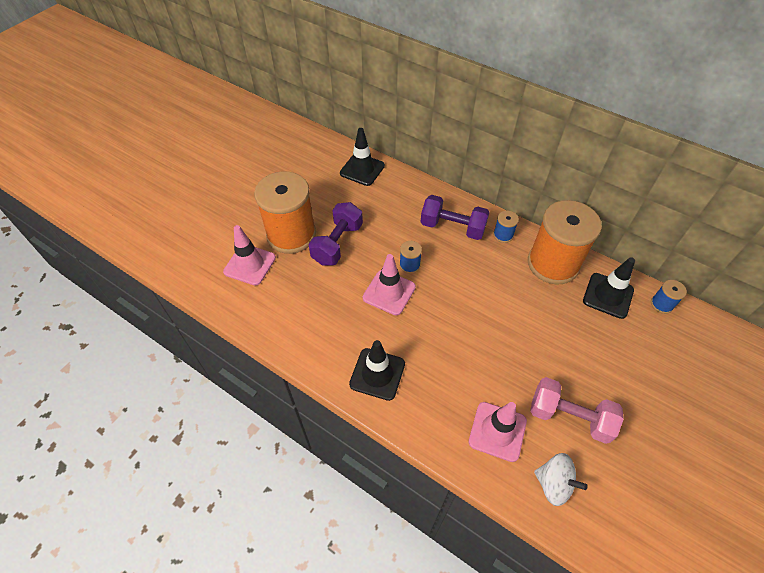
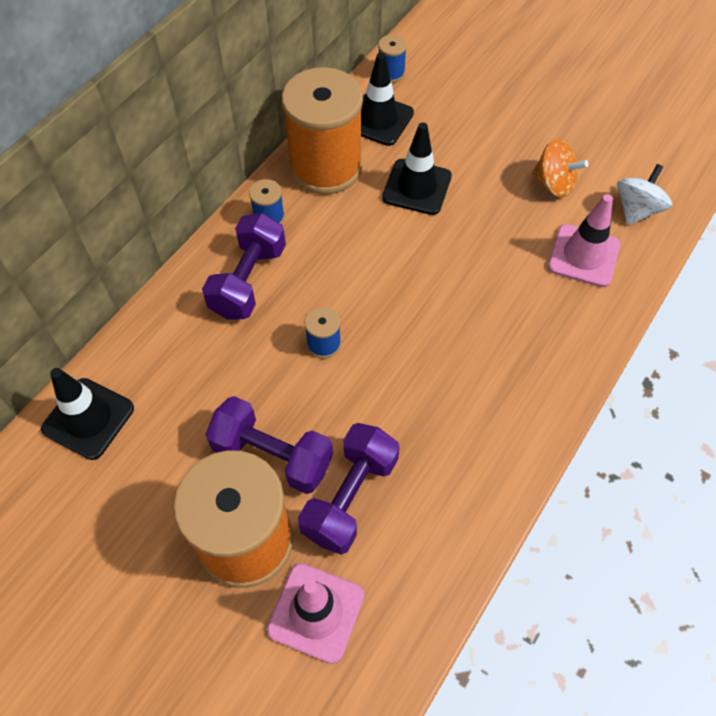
camera: 90 degrees left, 5 degrees up
(310, 279) = (350, 497): none -> purple dumbbell
(377, 374) = (521, 390): black traffic cone -> black traffic cone (417, 187)
(389, 292) = (377, 374): pink traffic cone -> none
(569, 417) = (554, 184): pink dumbbell -> orange spinning top

